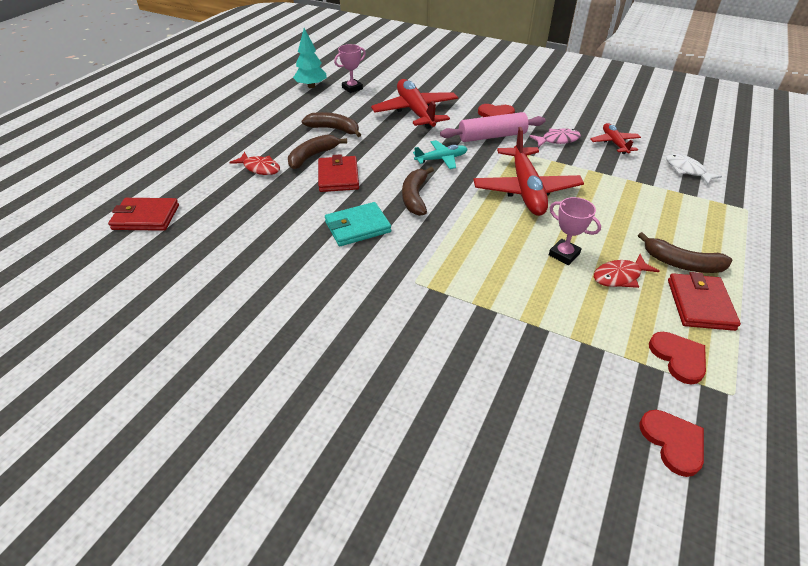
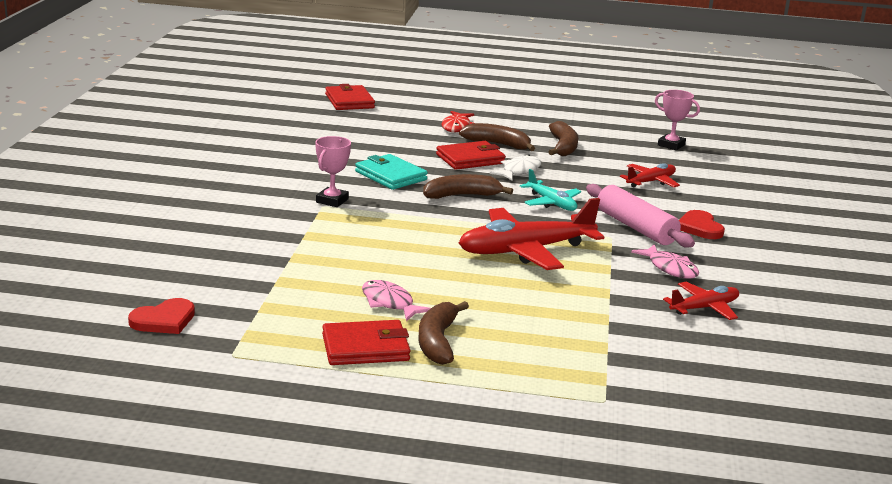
camera: 70 degrees right, 20 degrees down
(311, 86) = (650, 126): turquoise tree -> none
(415, 112) = (651, 182): red plane -> red plane, size x0.53
(564, 254) = (410, 273): pink trophy -> pink trophy (332, 201)
(619, 276) = (389, 303): red fish -> pink fish
(678, 358) = (273, 329): red heart -> none
(686, 170) = (677, 361): white fish -> white fish (519, 171)

